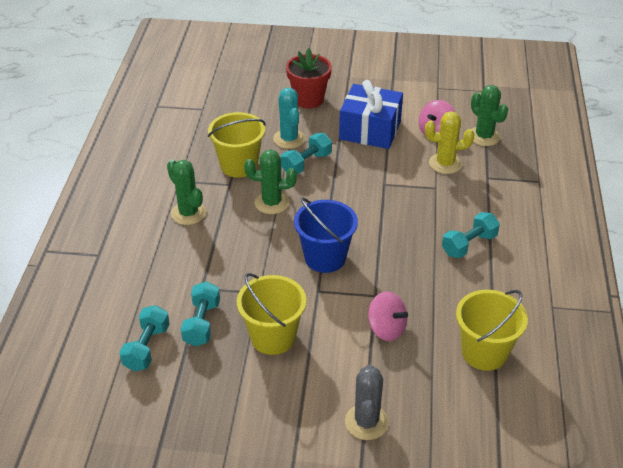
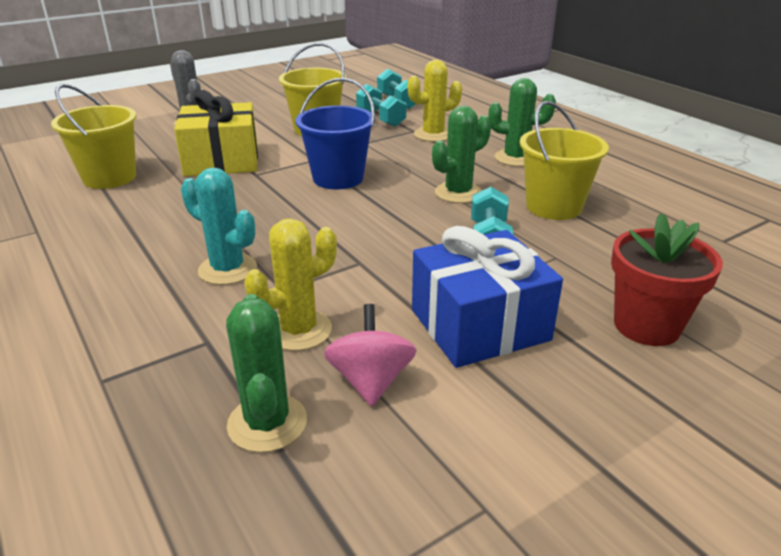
camera: 140 degrees right, 10 degrees down
(197, 273) = (433, 135): none -> yellow cactus
(289, 139) = (559, 257): turquoise cactus -> turquoise cactus (227, 269)
(386, 329) = (222, 161): pink spinning top -> yellow gift
(469, 245) = (180, 246): turquoise dumbbell -> none
(484, 136) = (267, 423): green cactus -> green cactus turned 60 degrees clockwise

